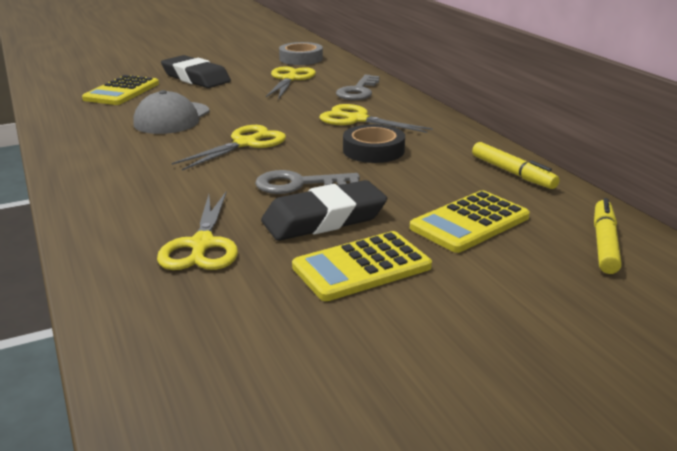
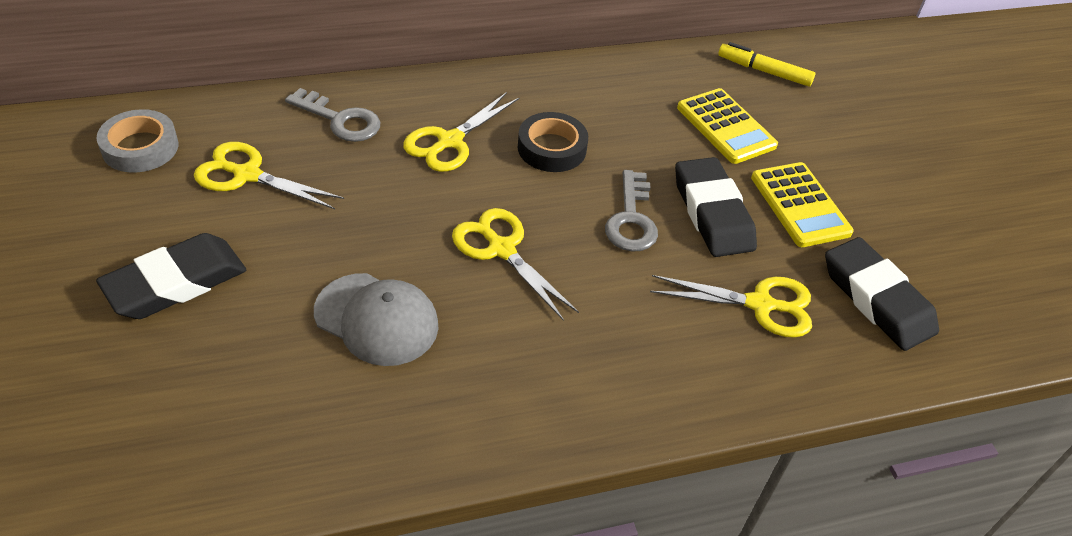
camera: 85 degrees left, 20 degrees up
(122, 91) = (204, 385): yellow calculator -> none
(220, 316) = (876, 299): none -> black eraser
(512, 173) = (629, 74): yellow marker -> none

